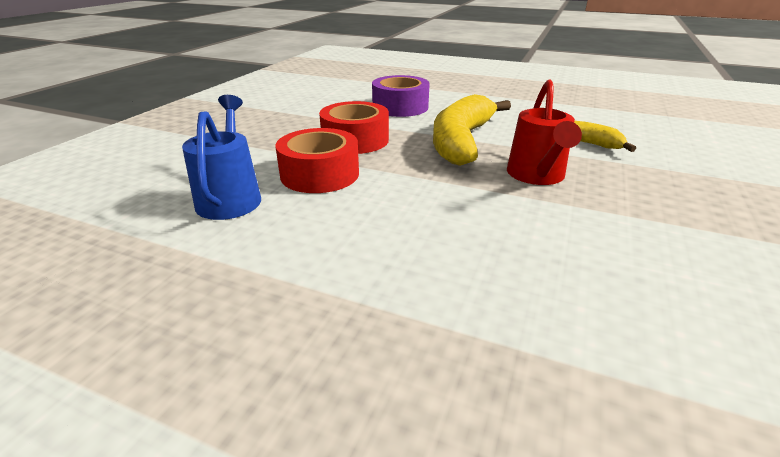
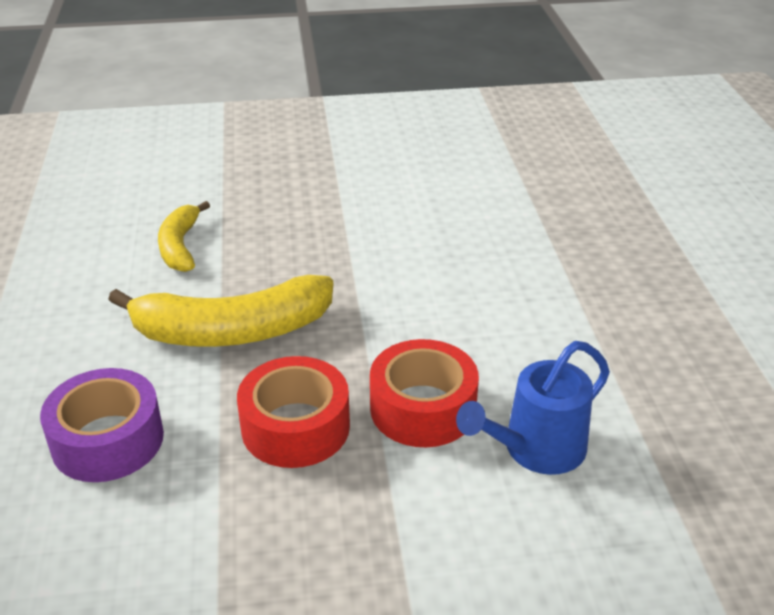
camera: 120 degrees left, 5 degrees up
(537, 176) = (300, 260): red watering can -> none

